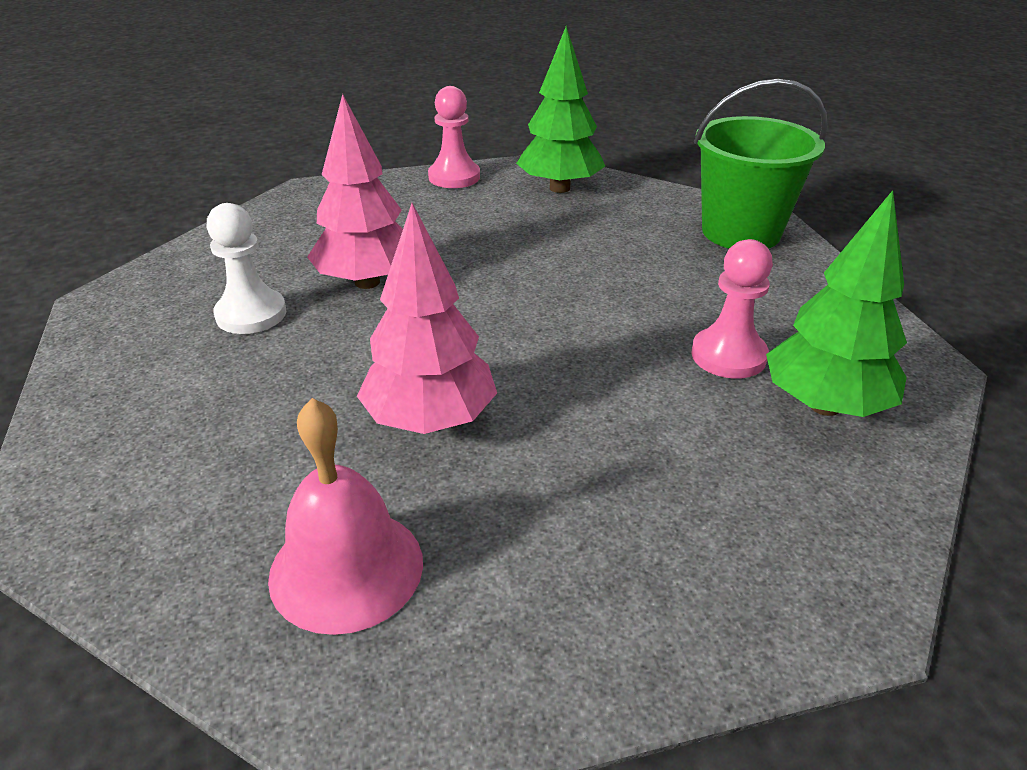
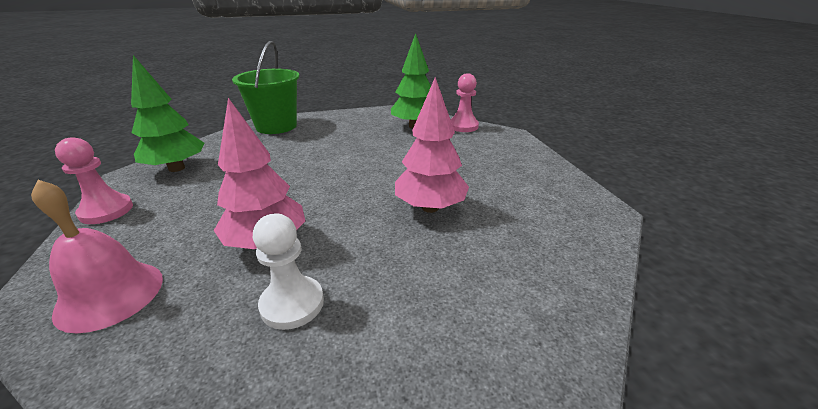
camera: 90 degrees left, 5 degrees down
(346, 568) = (539, 225): pink bell -> pink bell (110, 295)
(728, 356) = (381, 138): pink pawn -> pink pawn (463, 126)

